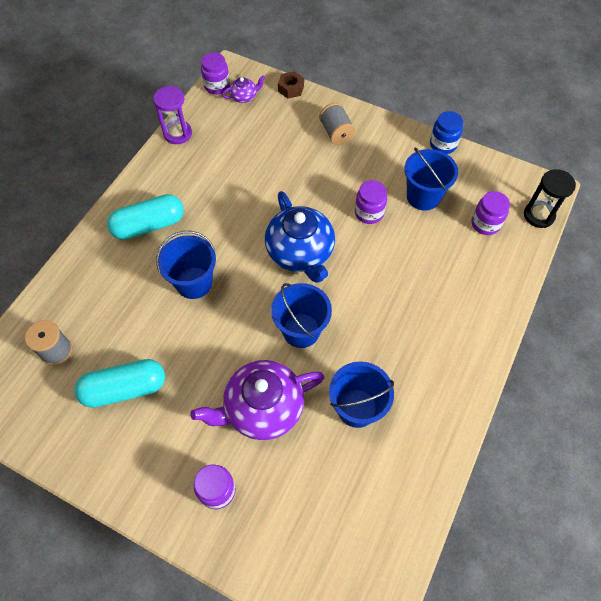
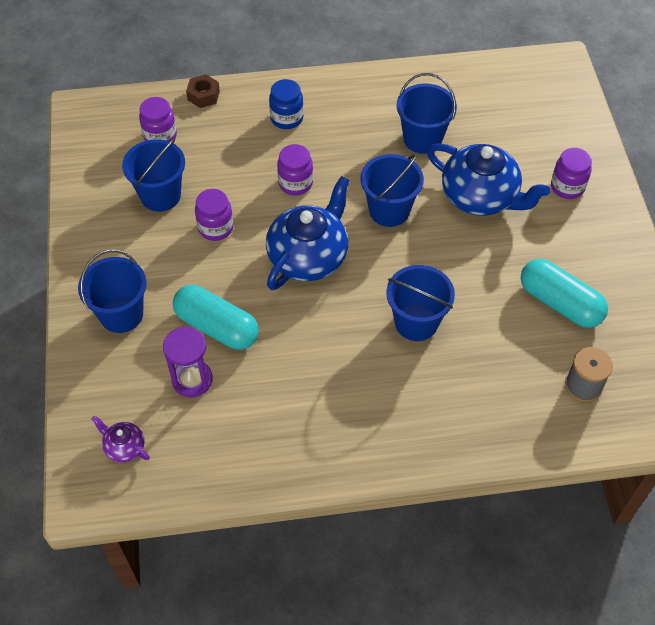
camera: 125 degrees left, 5 degrees down
(149, 225) = (387, 411): turquoise capsule -> turquoise capsule (217, 327)
(177, 133) = (239, 480): purple hourglass -> purple hourglass (192, 380)
(217, 86) = (126, 493): purple jar -> purple jar (295, 183)
(262, 408) = (481, 197): purple teapot -> blue teapot
(291, 88) = (75, 403): brown nut -> brown nut (203, 95)
(336, 133) = (121, 314): grey spool -> blue bucket
(443, 144) = (73, 211): blue jar -> blue jar (287, 118)
(538, 215) = (120, 104): black hourglass -> none

